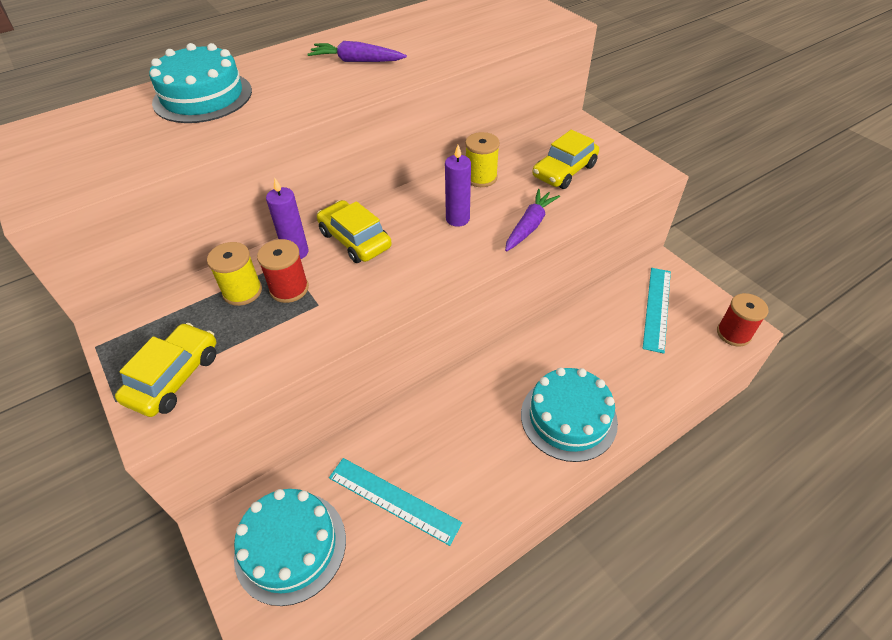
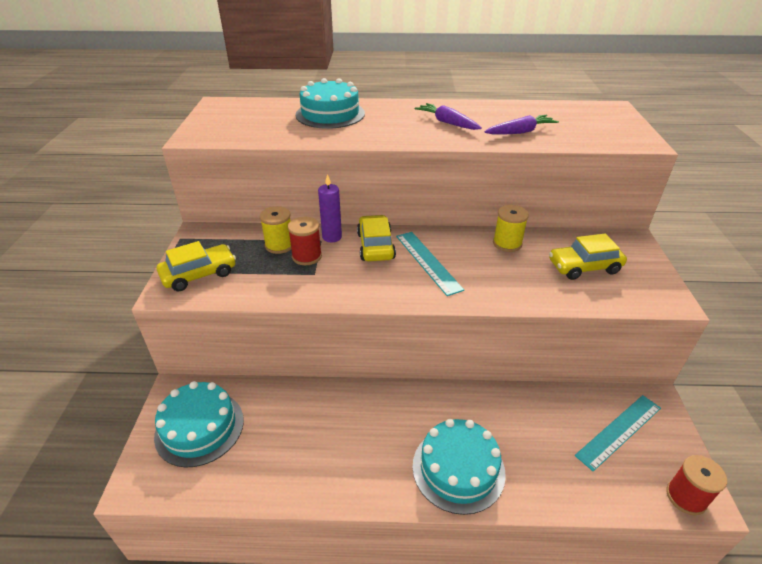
camera: 35 degrees right, 10 degrees down
(393, 500) = (282, 441): turquoise ruler -> turquoise ruler (428, 262)
(457, 219) = (461, 264): purple candle -> none
(529, 226) = (513, 293): purple carrot -> purple carrot (520, 132)

